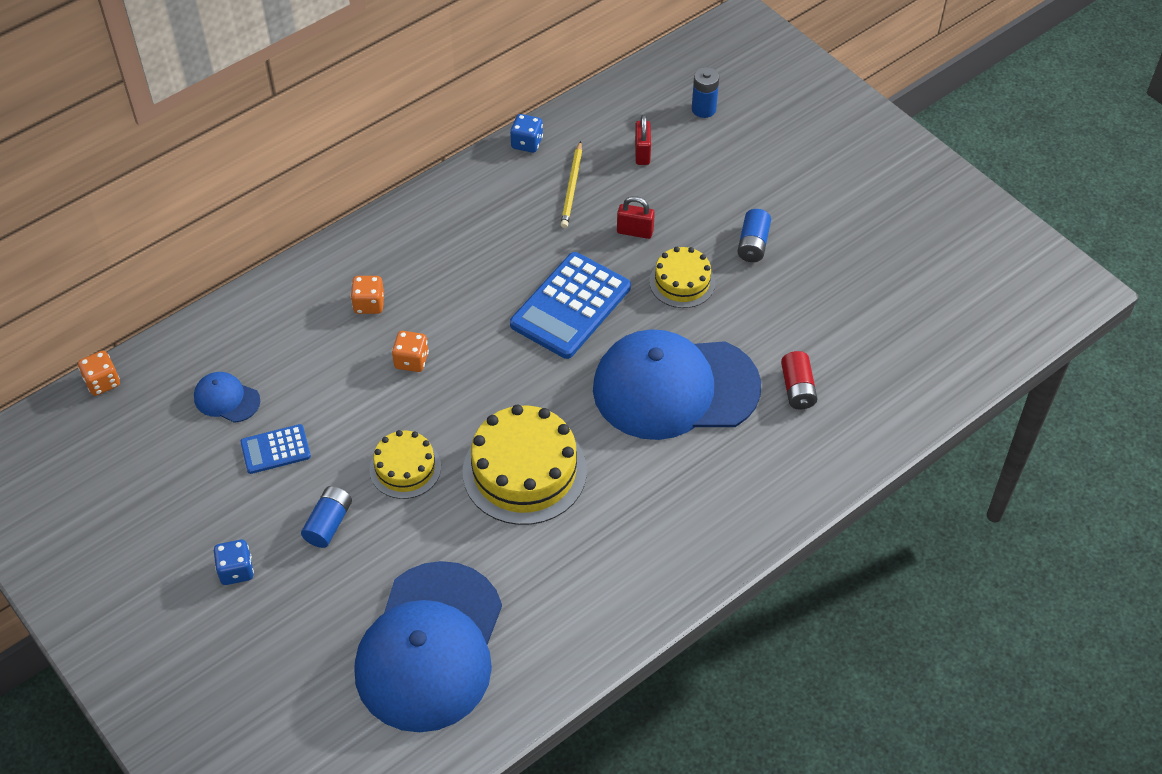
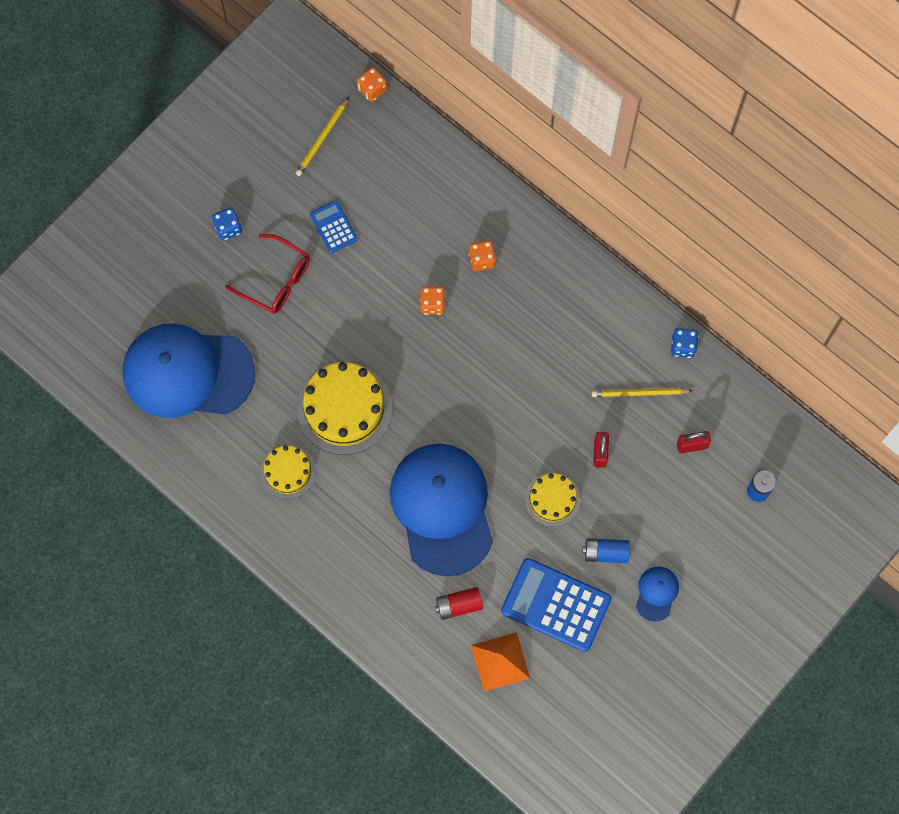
camera: 80 degrees right, 20 degrees up
(149, 445) = (322, 139): none -> yellow pencil
(226, 399) = (372, 180): blue cap -> blue cap (656, 593)
(328, 523) = (276, 280): blue battery -> red glasses
(405, 468) = (332, 322): yellow cake -> yellow cake (288, 472)
(570, 306) = (509, 414): blue calculator -> blue calculator (556, 605)
(870, 359) = (500, 661): none -> orange pyramid

